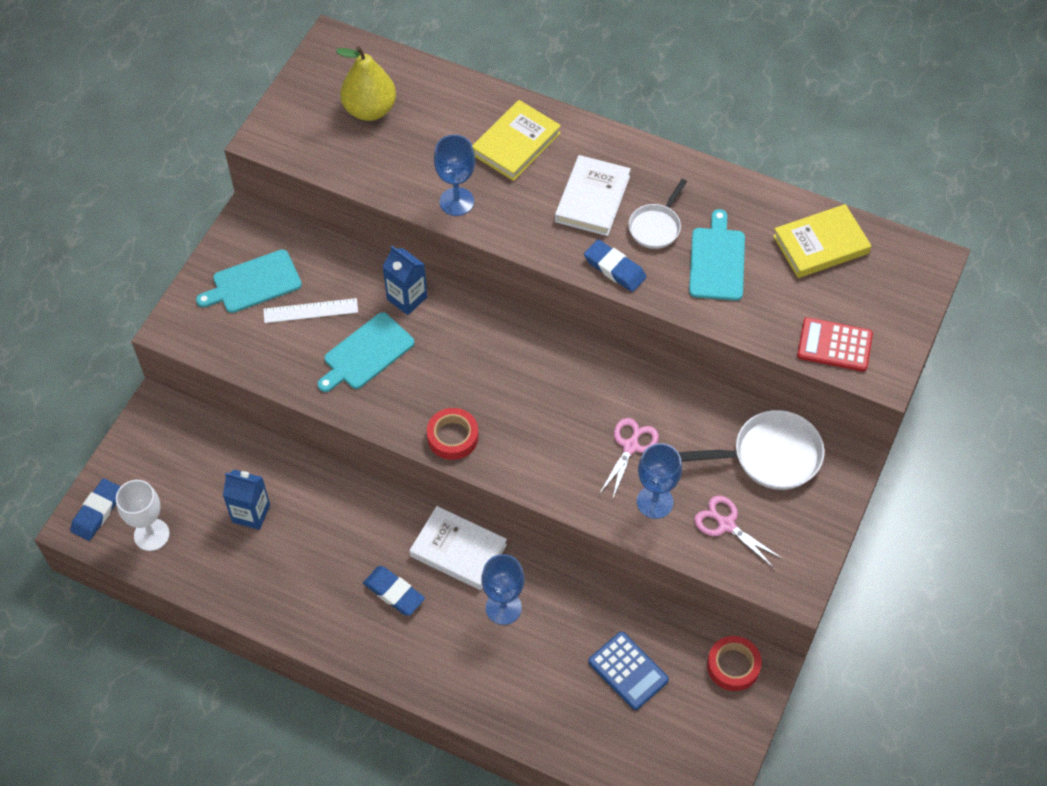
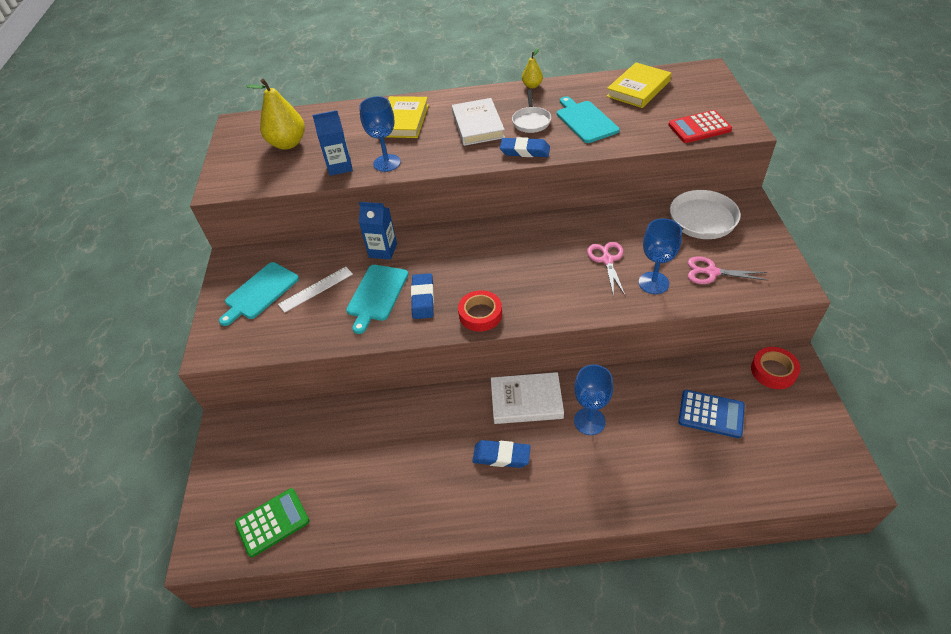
camera: 25 degrees left, 10 degrees down
(97, 511) = (213, 530): blue eraser -> blue eraser (423, 298)
(151, 535) = (272, 522): white goblet -> green calculator
(251, 513) = (349, 460): blue carton -> blue carton (340, 166)
(702, 168) = (532, 86): none -> yellow pear

